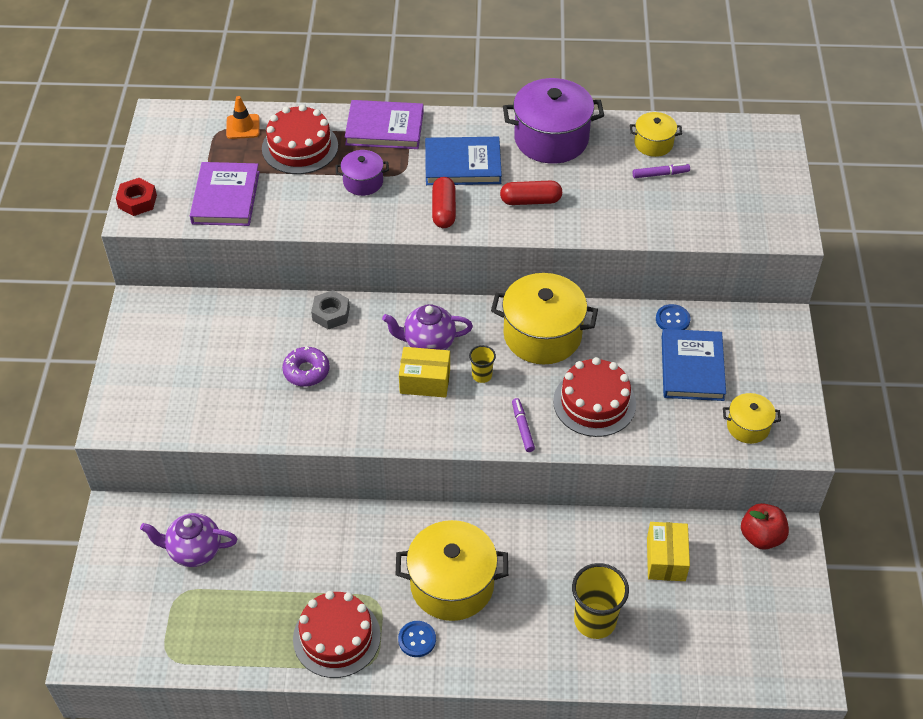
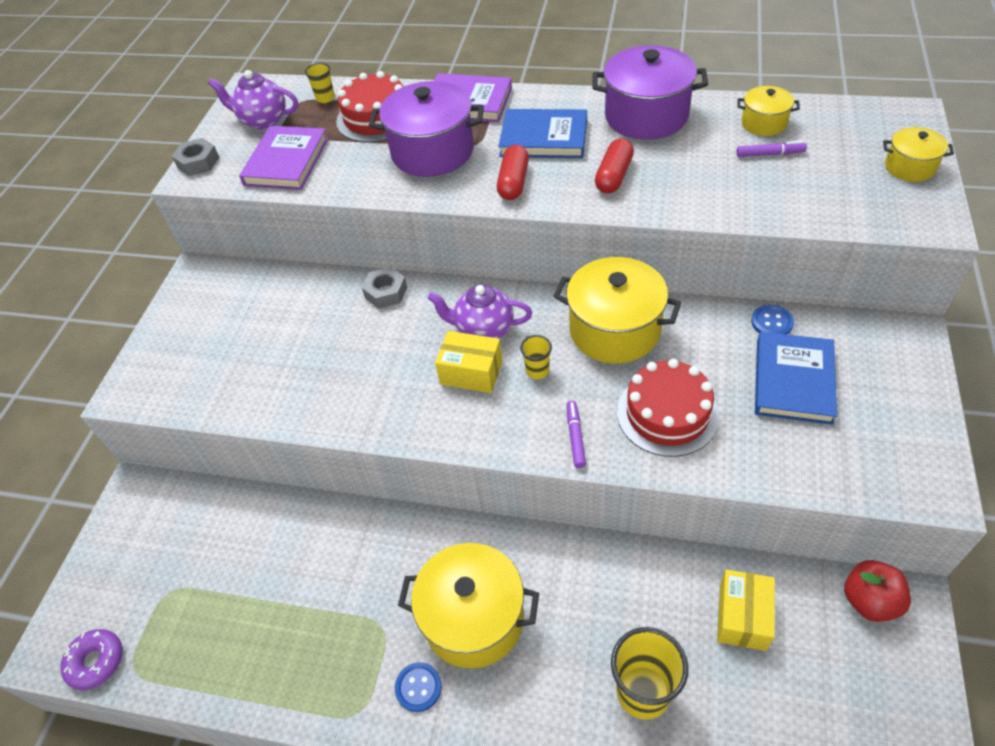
camera: 15 degrees right, 0 degrees up
(137, 201) = (198, 162): red nut -> grey nut
(194, 551) = (199, 541): purple teapot -> purple teapot (263, 121)
(243, 127) = (325, 98): orange traffic cone -> yellow cup
(306, 371) = (344, 351): purple donut -> purple donut (96, 662)
(336, 637) = (325, 670): red cake -> none
(363, 182) = (432, 152): purple pot -> purple pot, size x1.91
(530, 201) = (613, 176): red capsule -> red capsule turned 75 degrees counterclockwise
(748, 426) = (864, 461): yellow pot -> yellow pot (909, 167)

